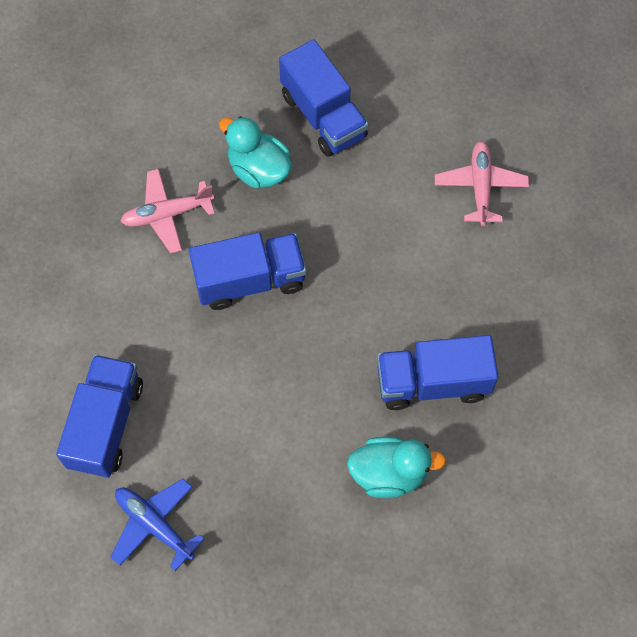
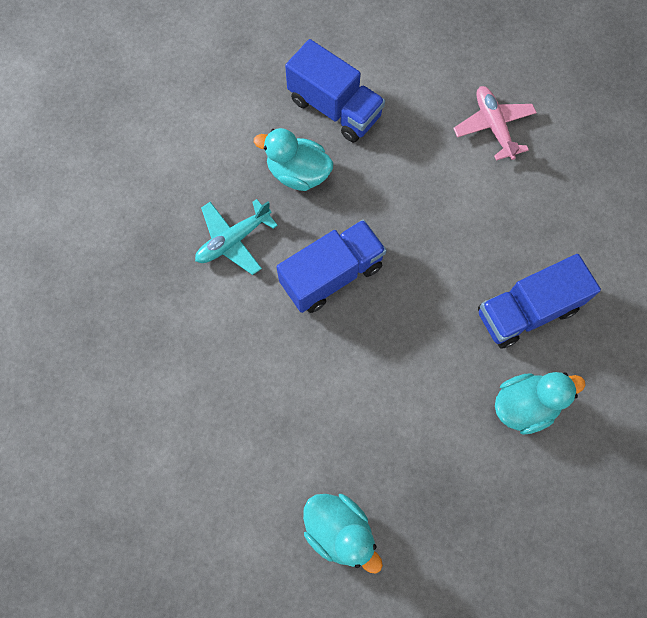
camera: 20 degrees left, 5 degrees up
(106, 424) = (256, 453): blue truck -> none
(154, 525) = (339, 530): blue plane -> turquoise duck
(167, 214) = (233, 240): pink plane -> turquoise plane

